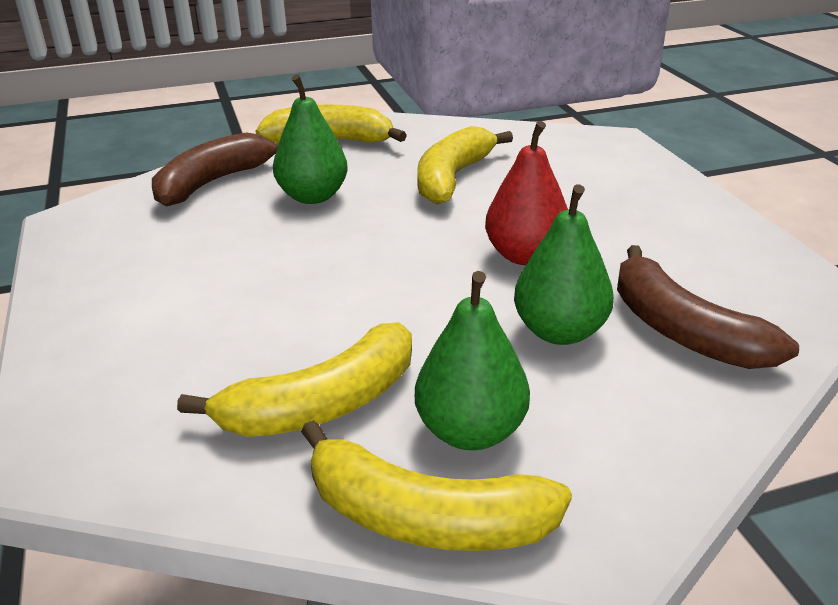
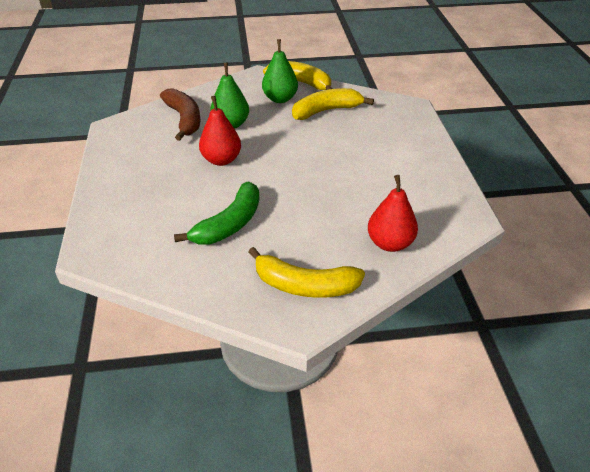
camera: 170 degrees left, 10 degrees up
(214, 182) = (390, 243): brown banana -> red pear
(313, 196) = (323, 218): green pear -> none
(452, 178) = (229, 224): yellow banana -> green banana

